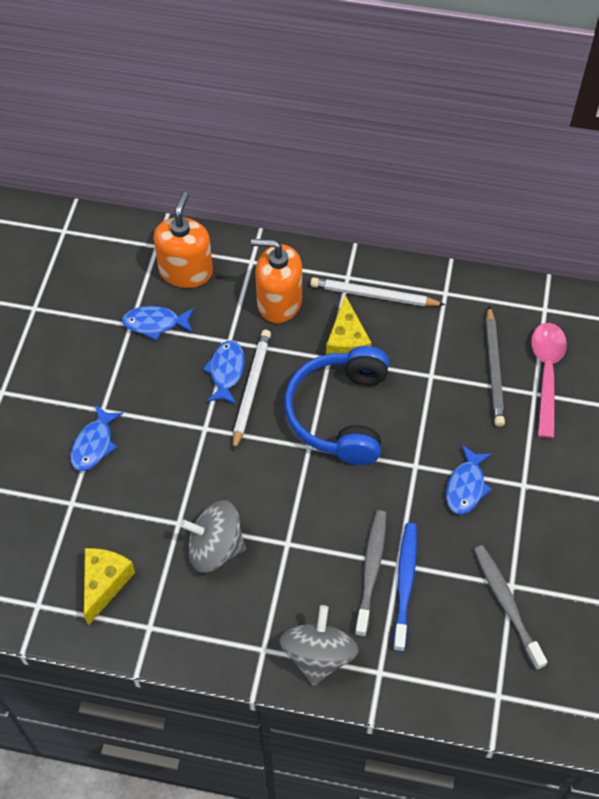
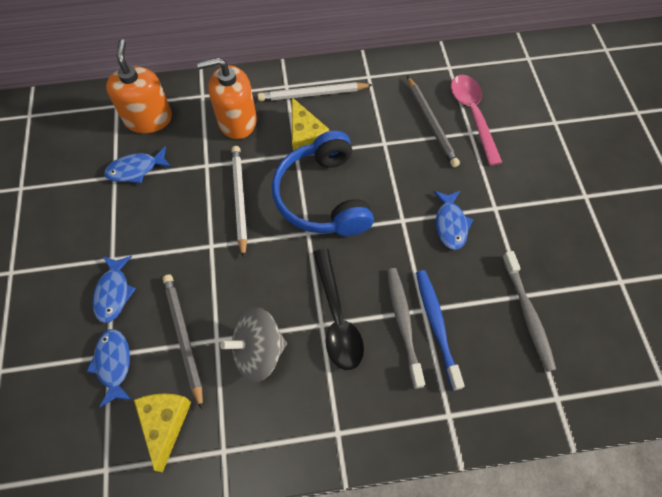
camera: 20 degrees left, 5 degrees up
(147, 510) = (184, 337): none -> grey pencil
(226, 371) = (212, 191): blue fish -> blue fish (113, 364)
(305, 542) = (337, 318): none -> black spoon
(318, 655) = (389, 420): grey spinning top -> none
(506, 605) = (527, 314): grey toothbrush -> grey toothbrush turned 150 degrees counterclockwise

